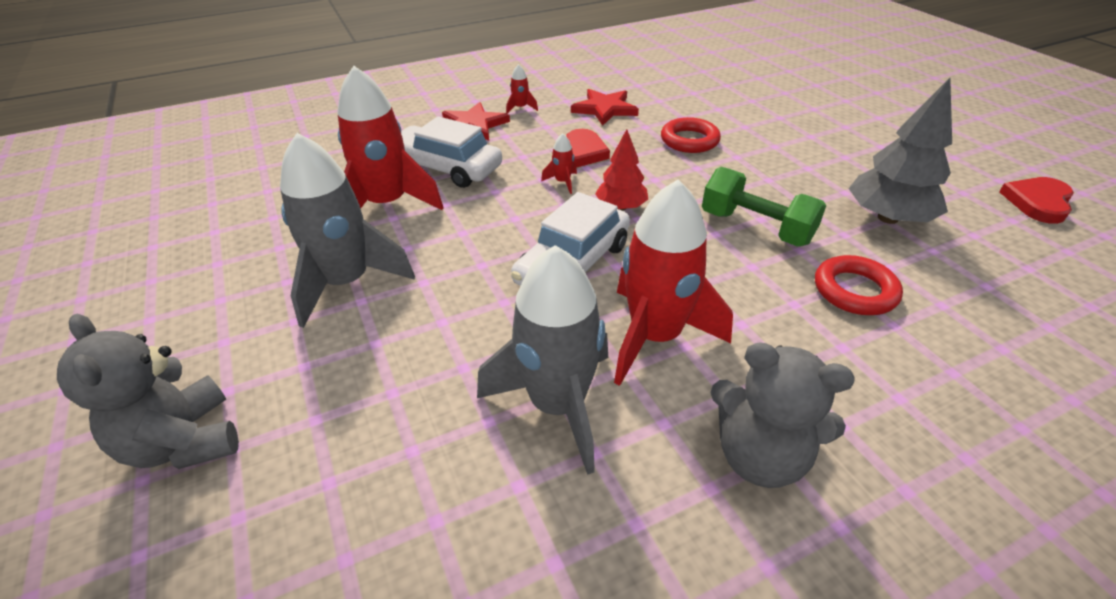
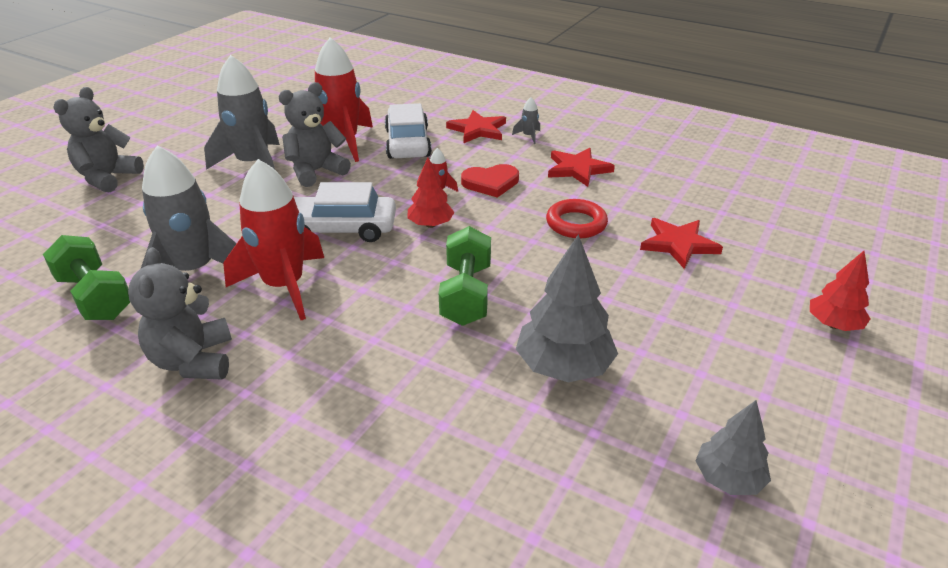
camera: 55 degrees right, 5 degrees down
(429, 242) = (316, 171): none -> grey teddy bear
(520, 108) = (528, 136): red rocket -> grey rocket
(537, 533) = (95, 297): none -> green dumbbell
(756, 115) = (678, 244): none -> red star
(854, 291) = (419, 368): red ring -> none
(888, 106) = (833, 324): none -> red tree
(1037, 202) = (728, 479): red heart -> grey tree

